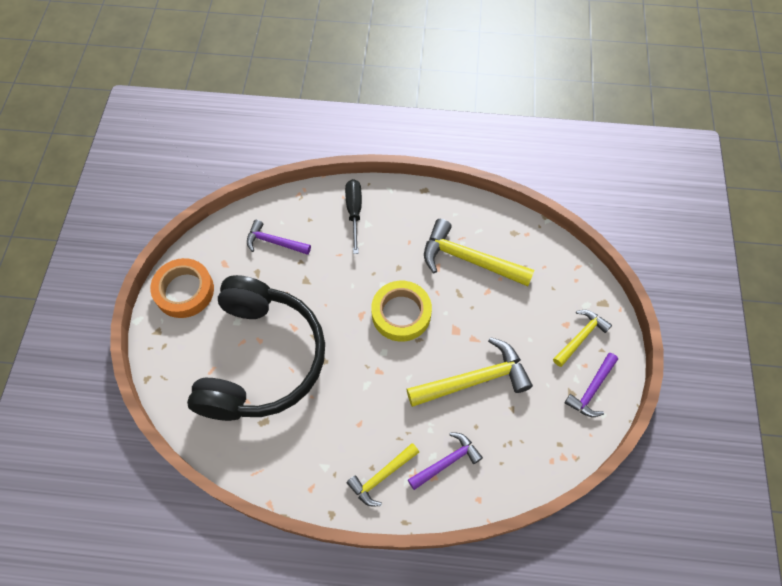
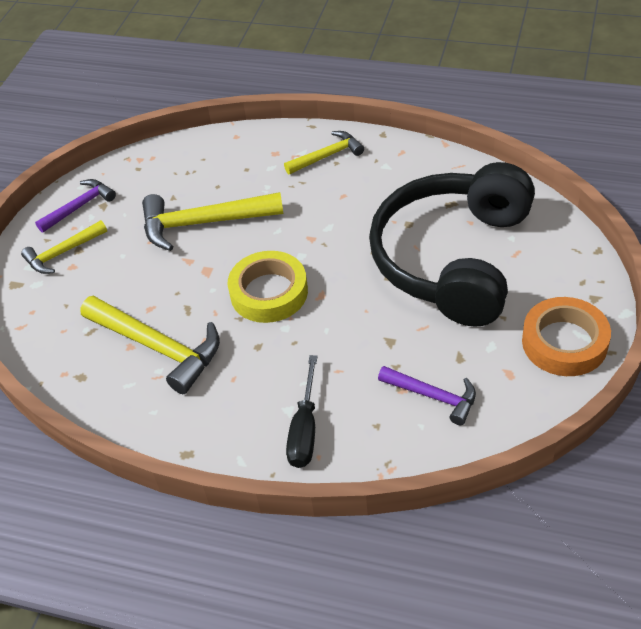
camera: 165 degrees left, 15 degrees down
(446, 461) = (257, 162): purple hammer -> none

